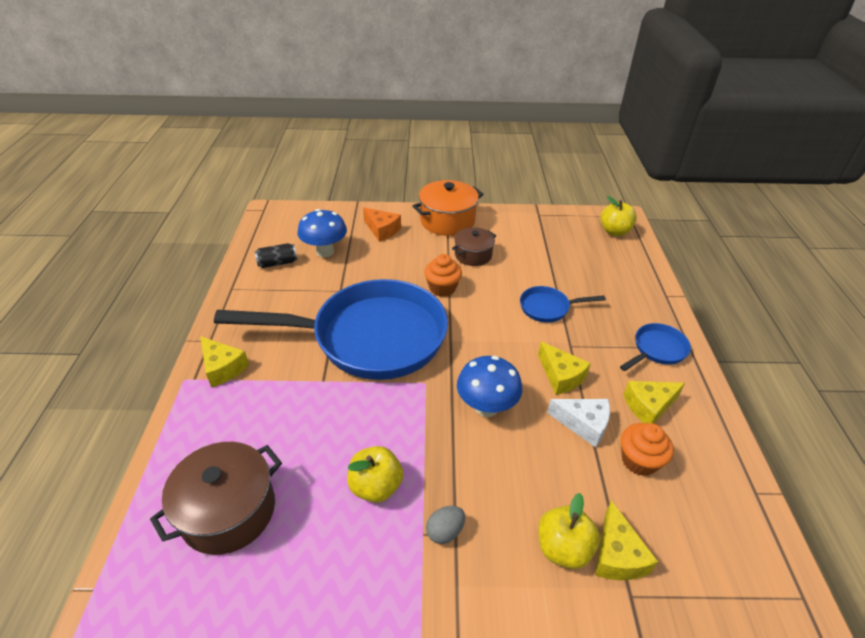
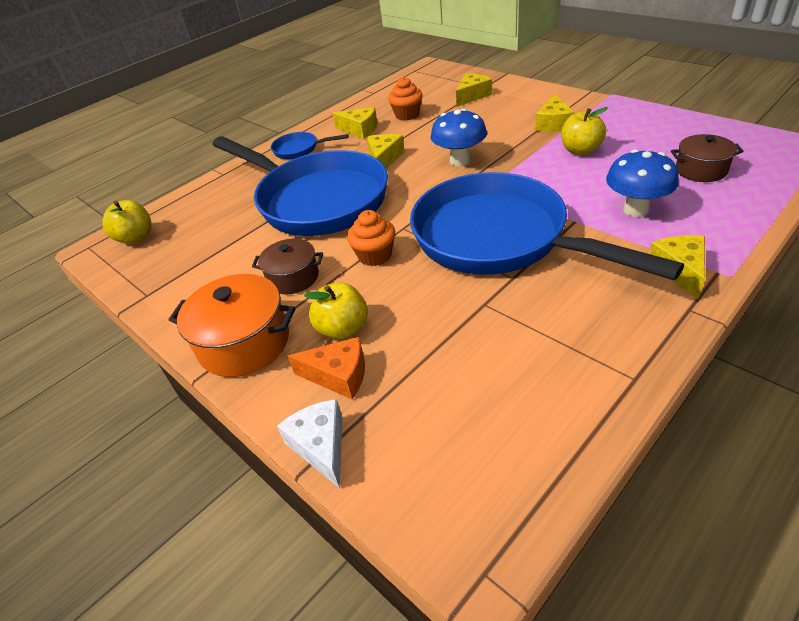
camera: 130 degrees left, 0 degrees up
(228, 511) = (701, 170): brown pot -> brown pot, size x0.63
(277, 263) = (539, 393): black can -> none
(325, 252) = (453, 377): blue mushroom -> blue mushroom (635, 210)
(382, 230) = (338, 375): orange cheese -> orange cheese turned 105 degrees clockwise
(445, 531) = (553, 124): grey egg -> yellow cheese
(548, 308) = (316, 200): blue pan -> blue pan, size x2.47
(563, 548) = (495, 104): yellow apple -> yellow apple (343, 328)
(583, 424) = (411, 135): white cheese -> white cheese (321, 446)

